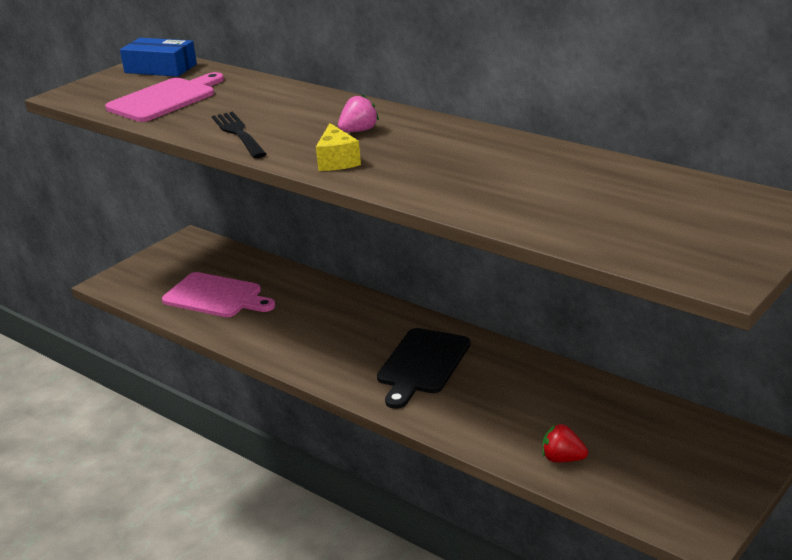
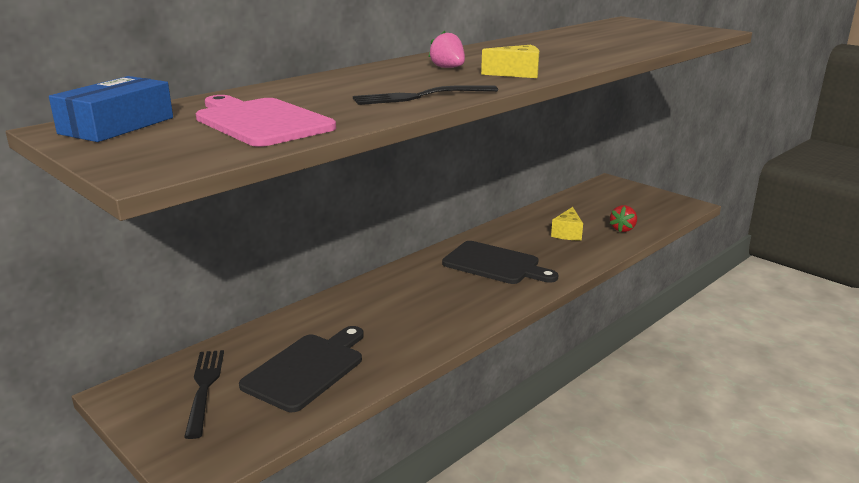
camera: 85 degrees left, 5 degrees down
(194, 264) = (204, 388): none -> black fork
(216, 296) = (307, 369): pink cutting board -> black cutting board
(529, 412) = (567, 233): none -> yellow cheese

